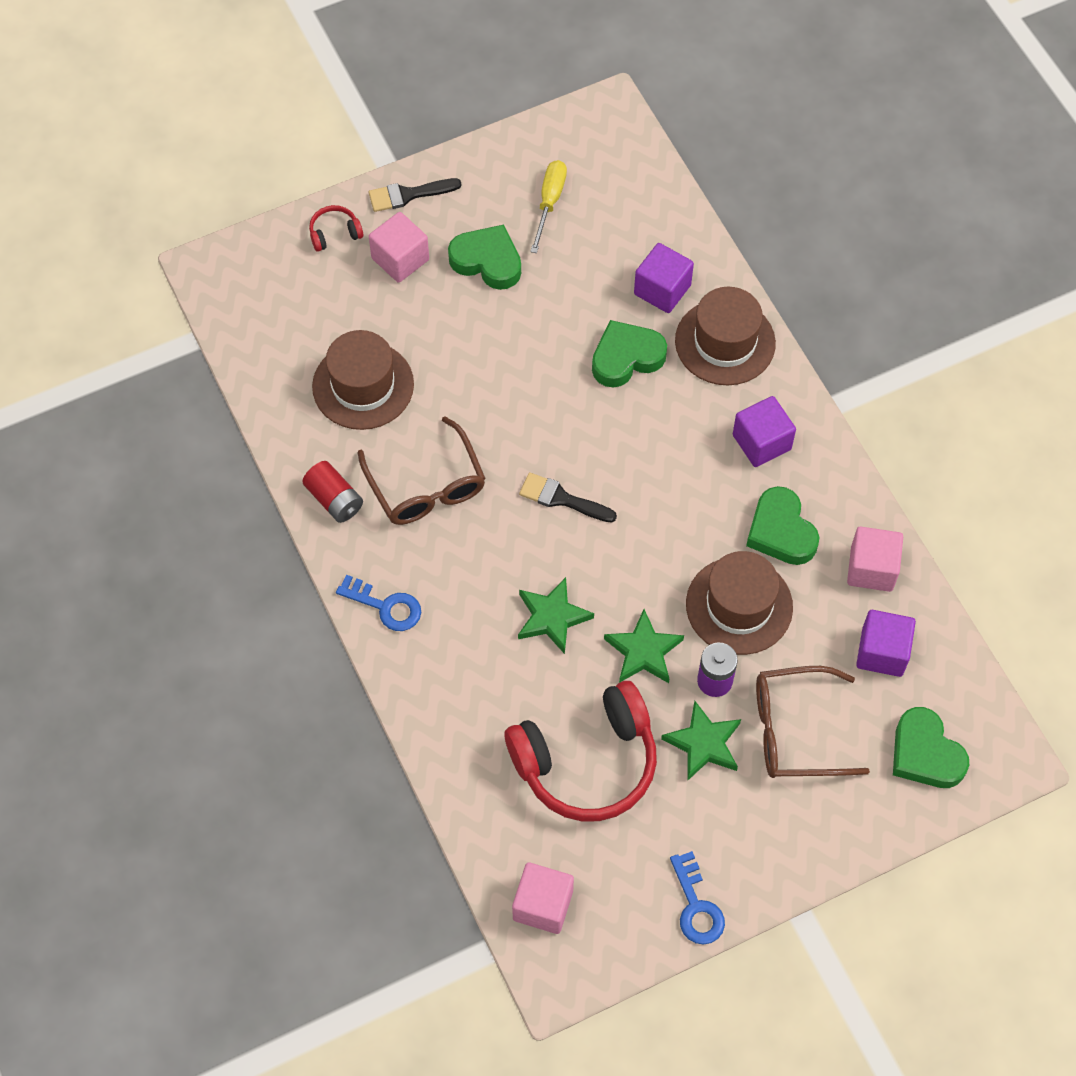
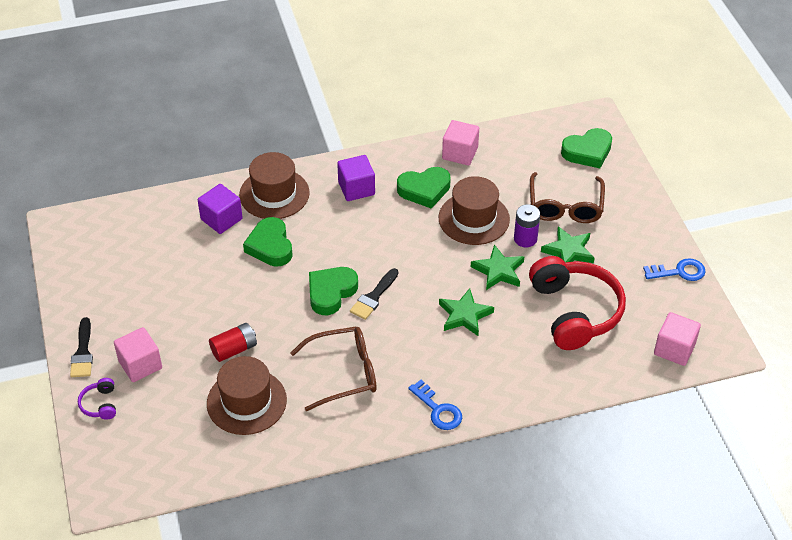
camera: 80 degrees left, 15 degrees down
(334, 233) = (100, 404): red headphones -> purple headphones
(334, 499) = (341, 431): red battery -> red battery (234, 349)
(385, 606) = (438, 409): blue key -> blue key turned 105 degrees clockwise
(487, 261) = (162, 312): green heart -> green heart (331, 292)
(549, 202) = (124, 269): yellow screwdriver -> none
(882, 652) = (518, 158): purple cube -> none

